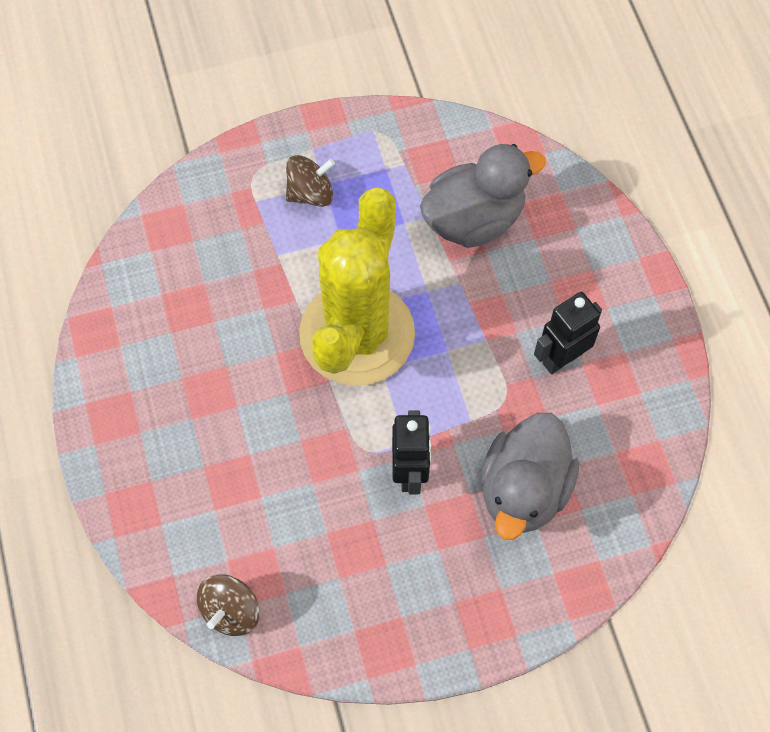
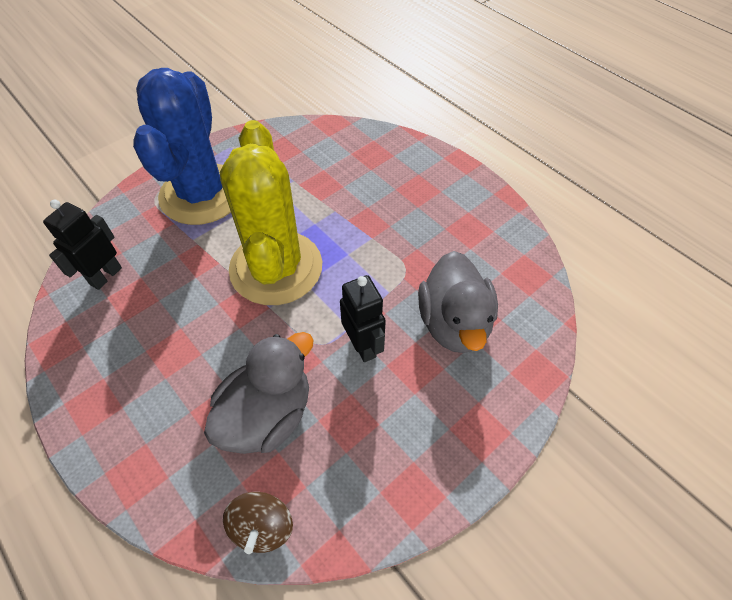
camera: 25 degrees left, 10 degrees down
(310, 193) = (202, 194): brown spinning top -> blue cactus
(474, 219) = (325, 172): grey duck -> grey duck (267, 415)
(561, 358) = (429, 229): black robot -> black robot (105, 276)

